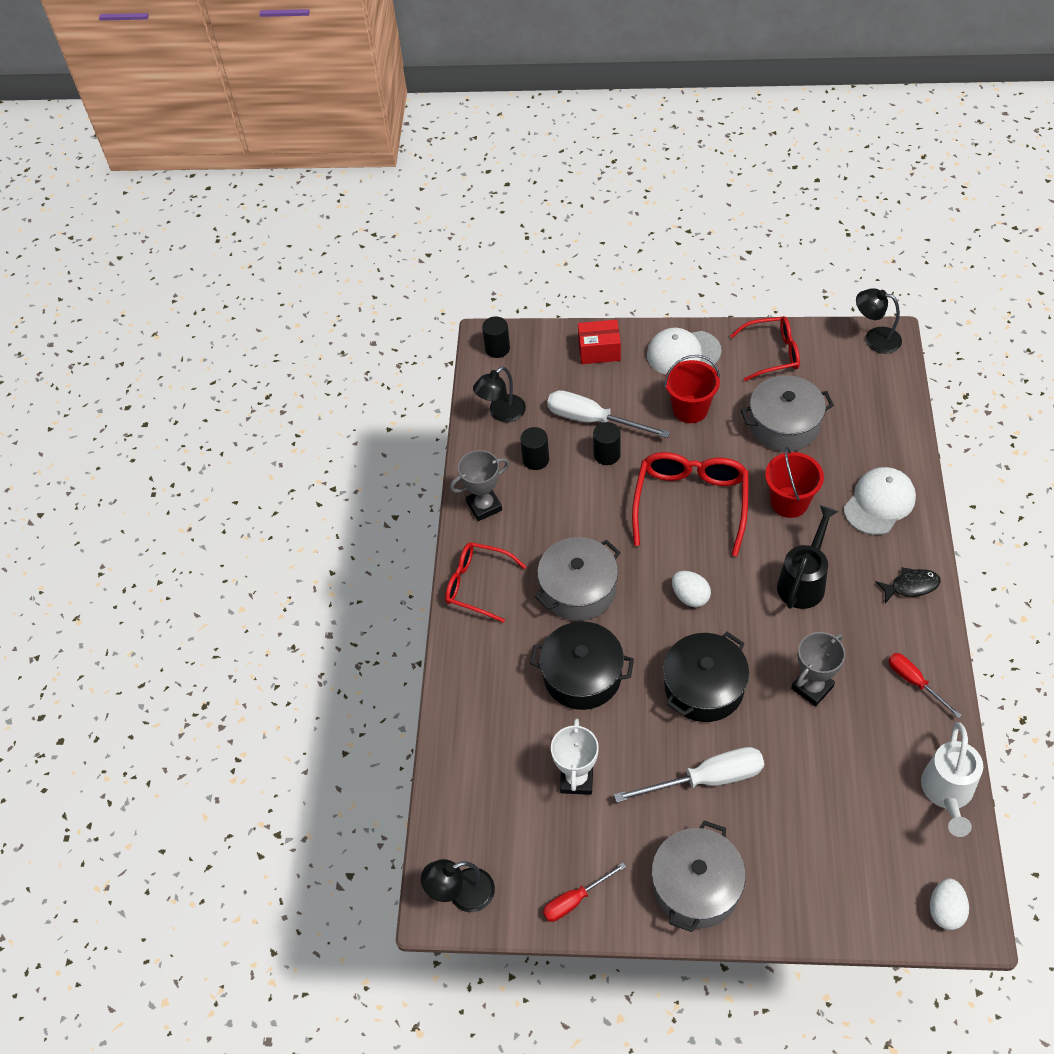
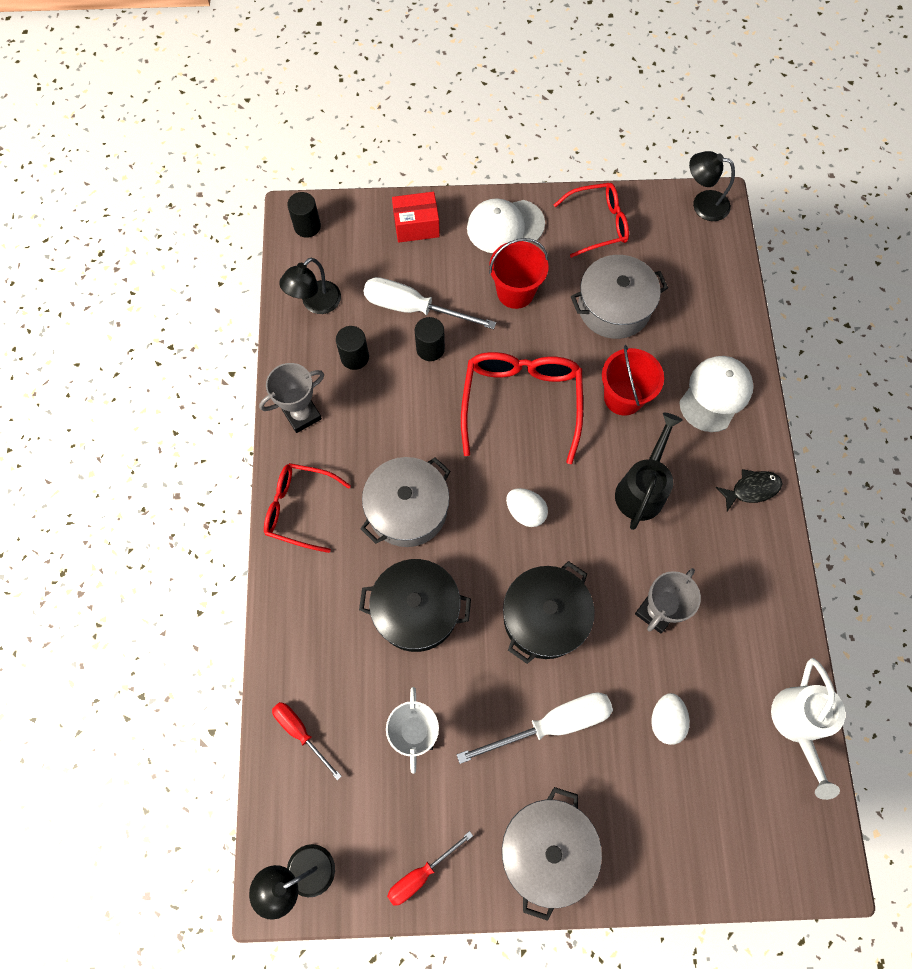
camera: 10 degrees left, 15 degrees up
(914, 682) = (760, 600): red screwdriver -> red screwdriver (301, 732)
(945, 910) = (801, 858): white egg -> white egg (666, 720)

